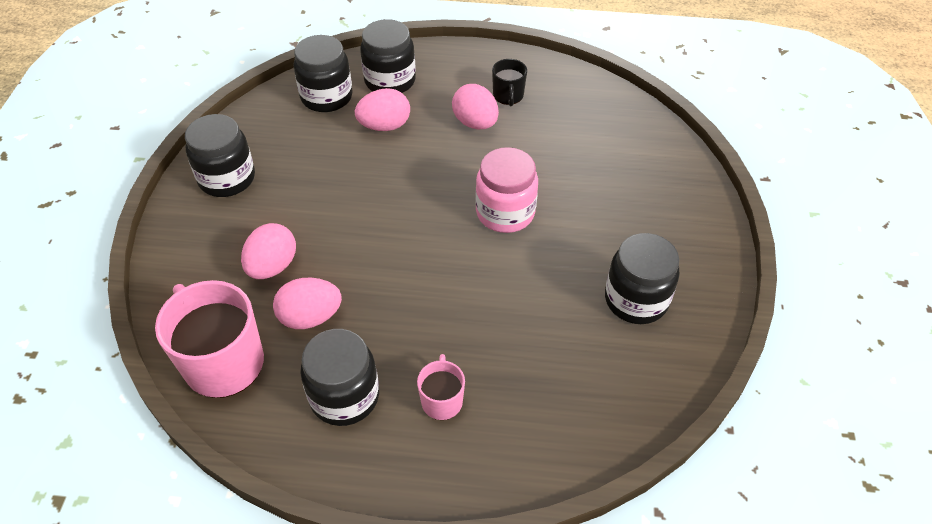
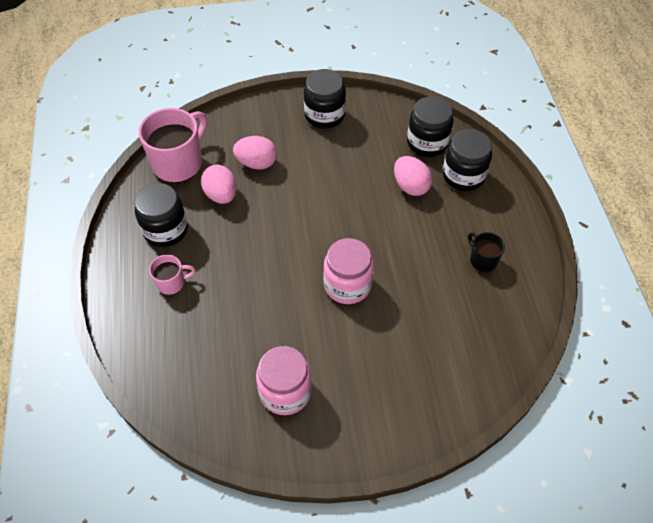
camera: 75 degrees right, 5 degrees up
(475, 123) = (439, 244): pink egg -> none
(508, 96) = (482, 260): black mug -> black mug turned 75 degrees clockwise
(636, 300) = (285, 392): black jar -> pink jar

